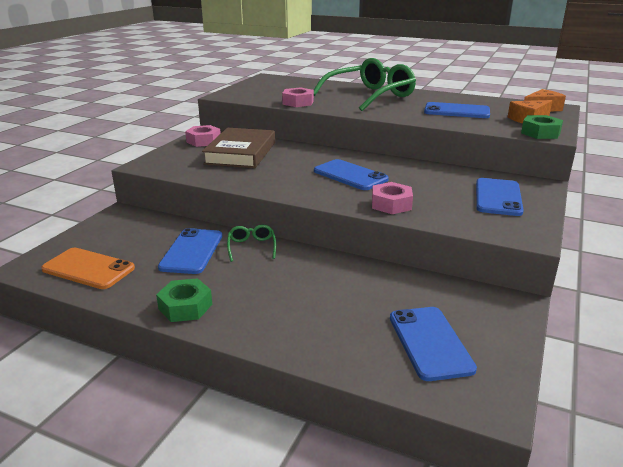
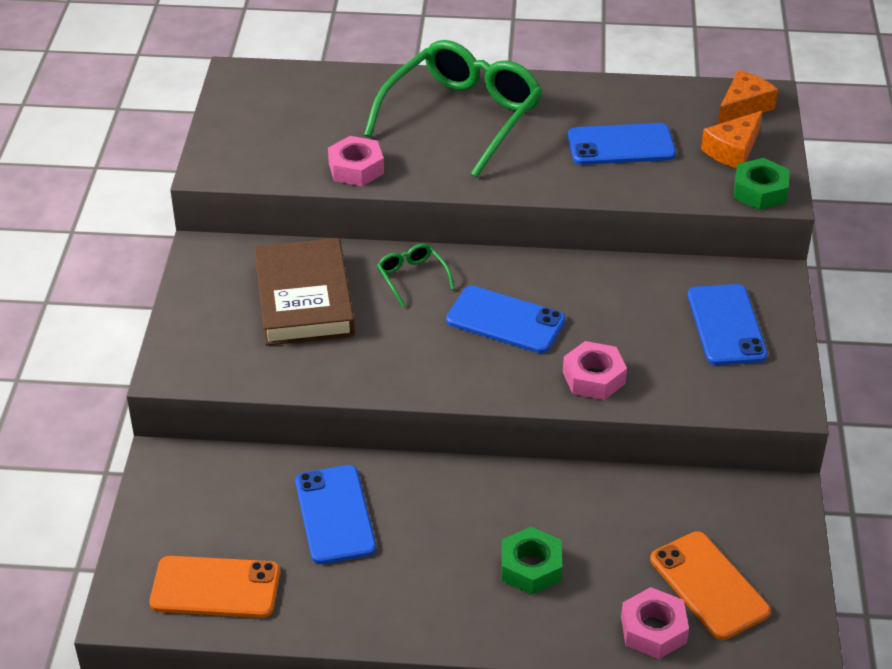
camera: 20 degrees left, 15 degrees up
(185, 307) = (397, 614): green nut -> green nut (531, 567)
(203, 141) = (217, 276): pink nut -> pink nut (653, 630)
(251, 247) = (413, 483): green glasses -> green glasses (412, 278)
(430, 342) = (709, 585): blue phone -> orange phone

